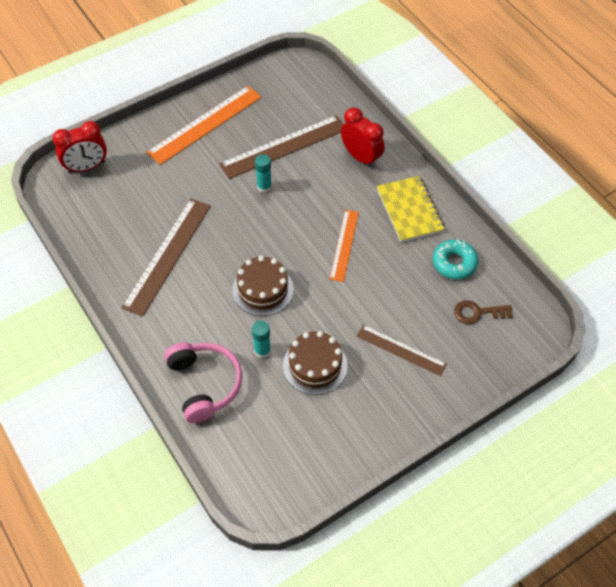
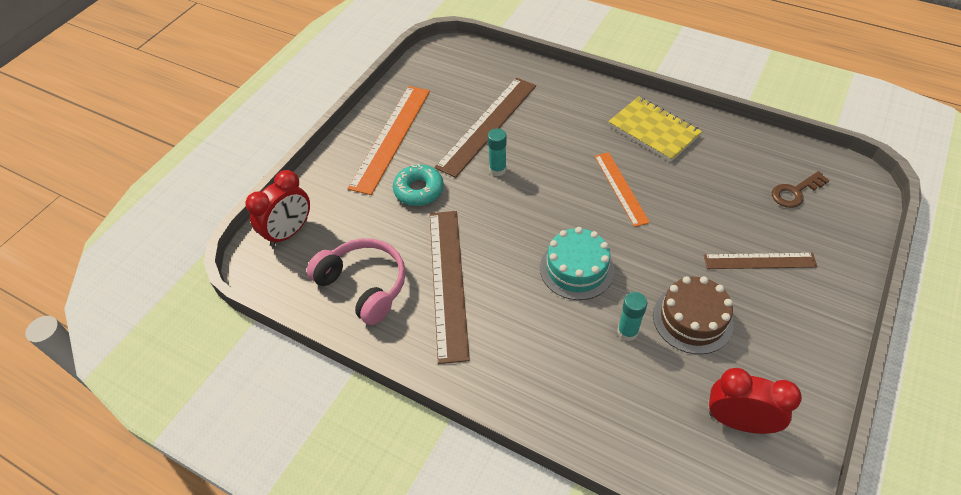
camera: 25 degrees left, 5 degrees down
(204, 384) = (596, 400): pink headphones -> pink headphones (364, 285)
(263, 289) = (576, 268): brown cake -> turquoise cake
(361, 157) = (569, 104): red clock -> red clock (738, 421)
(454, 263) = (734, 158): turquoise donut -> turquoise donut (419, 190)

